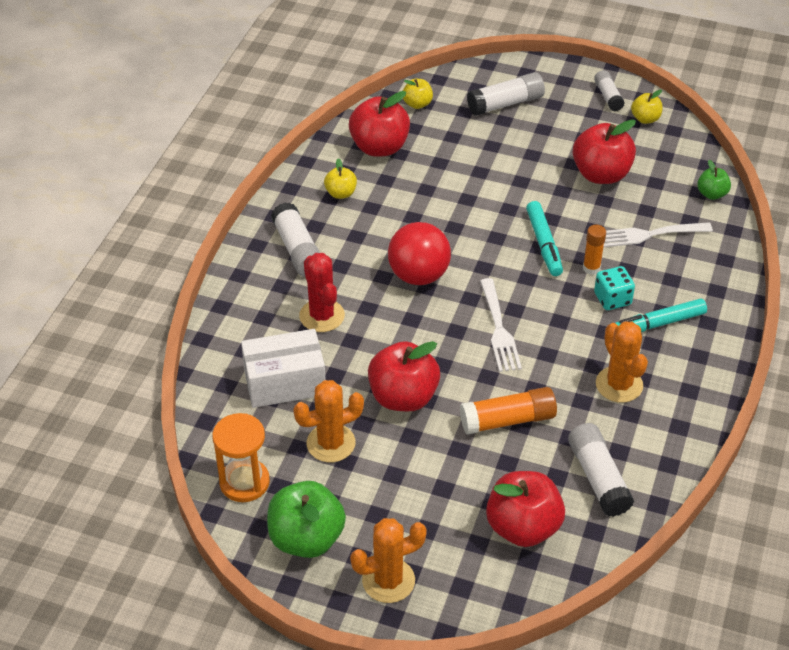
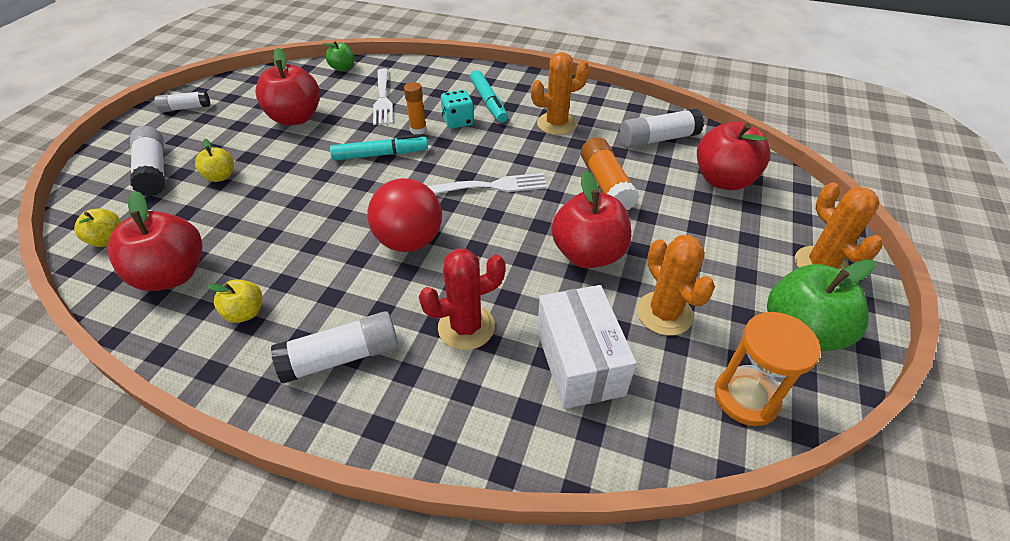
camera: 90 degrees left, 0 degrees up
(645, 119) = (230, 91): yellow apple -> yellow apple (220, 176)

